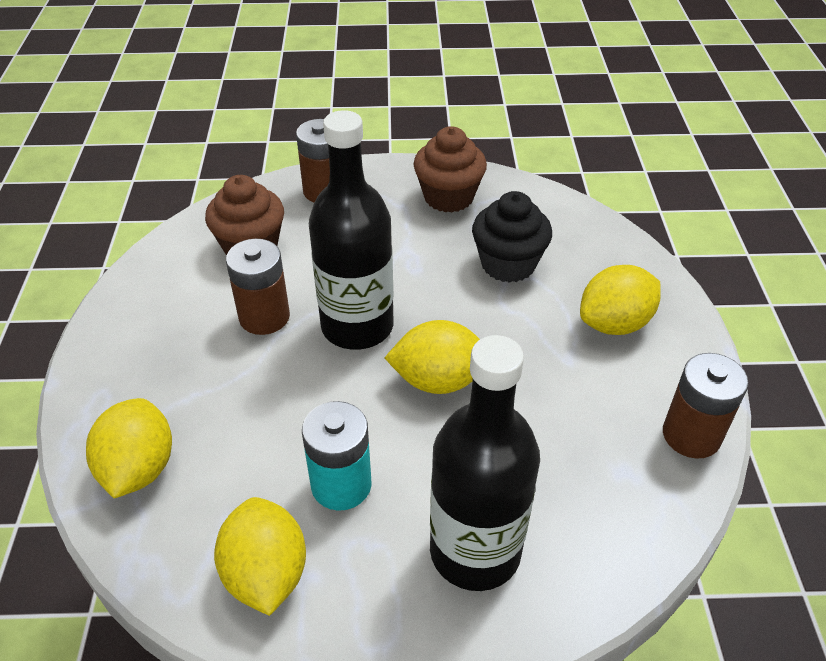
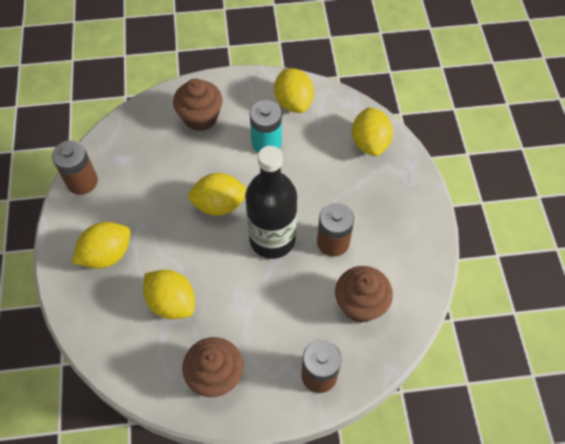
camera: 175 degrees right, 15 degrees up
(475, 551) = (200, 117): black bottle -> brown cupcake
(508, 264) = (172, 302): black cupcake -> yellow lemon

